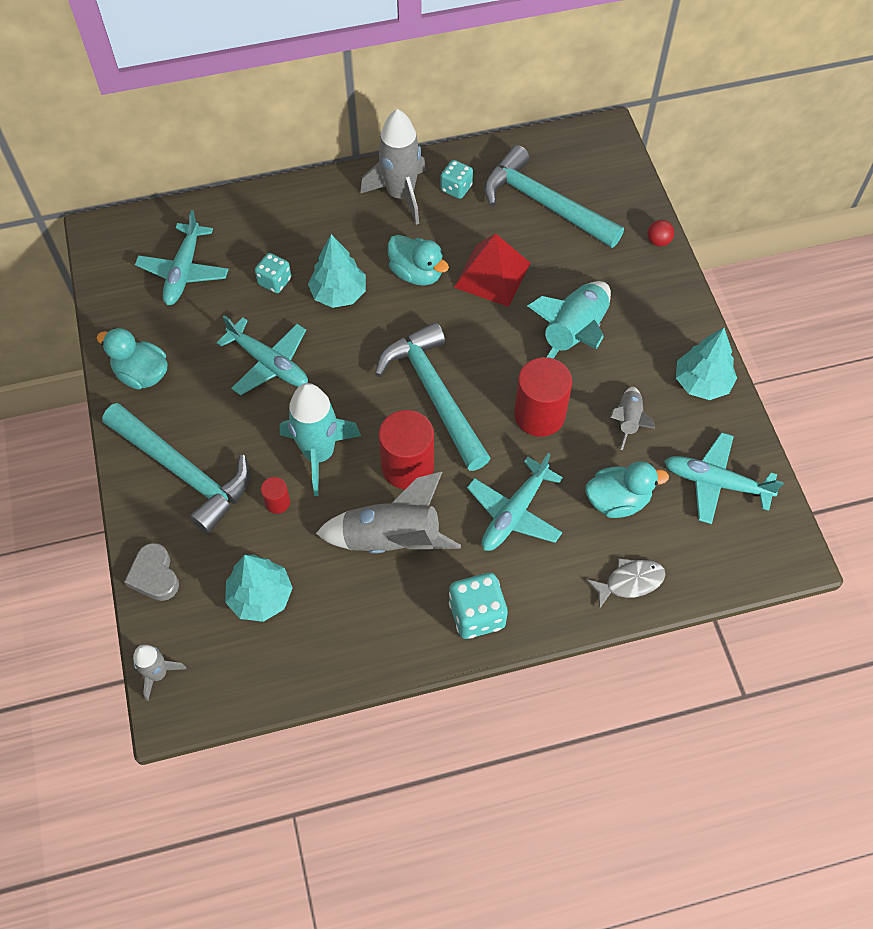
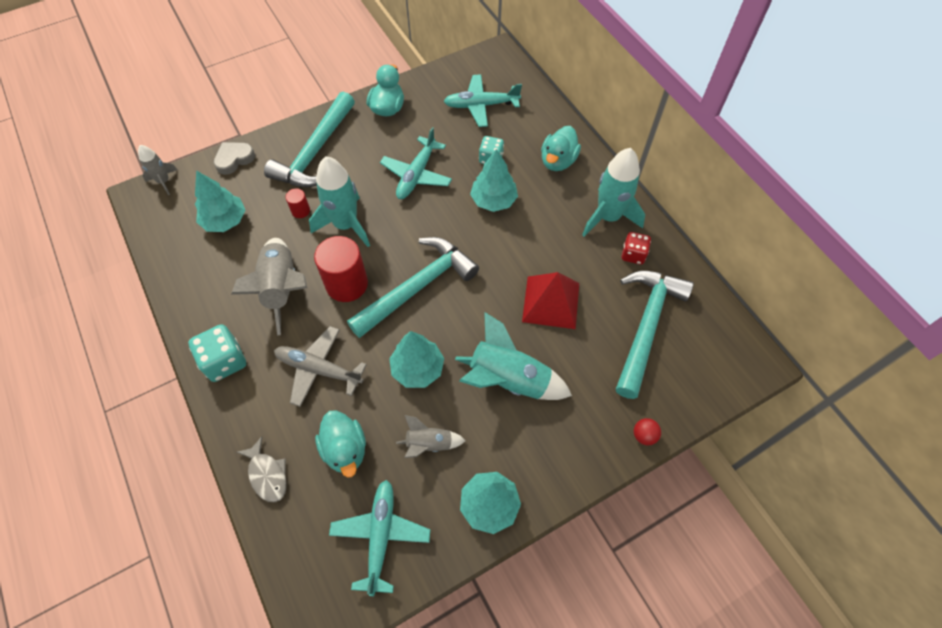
camera: 75 degrees right, 0 degrees up
(400, 195) = (608, 217): grey rocket -> turquoise rocket
(416, 273) = (532, 247): turquoise duck -> turquoise duck (558, 161)
(456, 188) = (633, 254): turquoise dice -> red dice
(514, 513) = (319, 369): turquoise plane -> grey plane
(539, 415) = (417, 369): red cylinder -> turquoise tree

